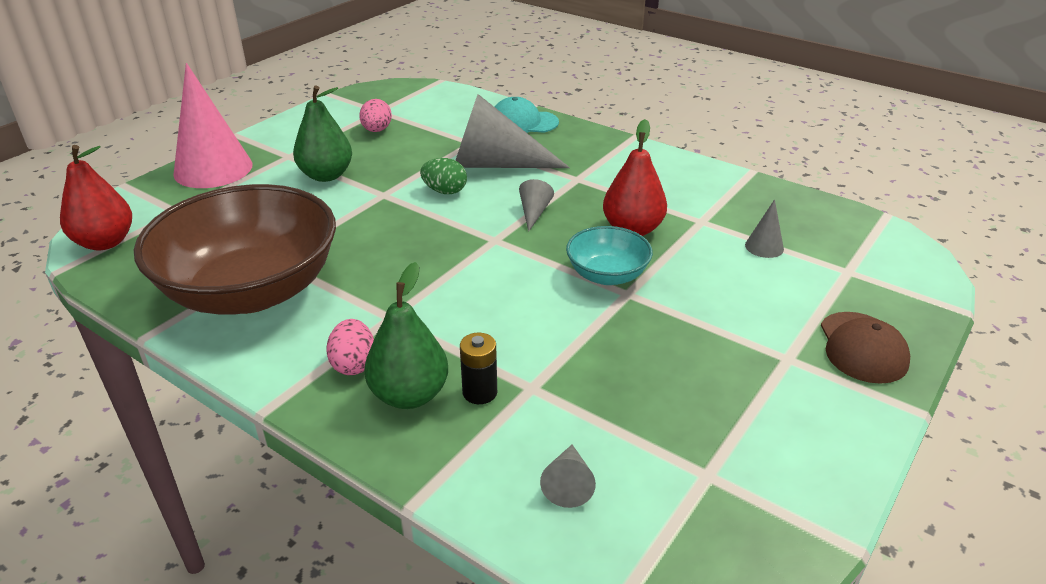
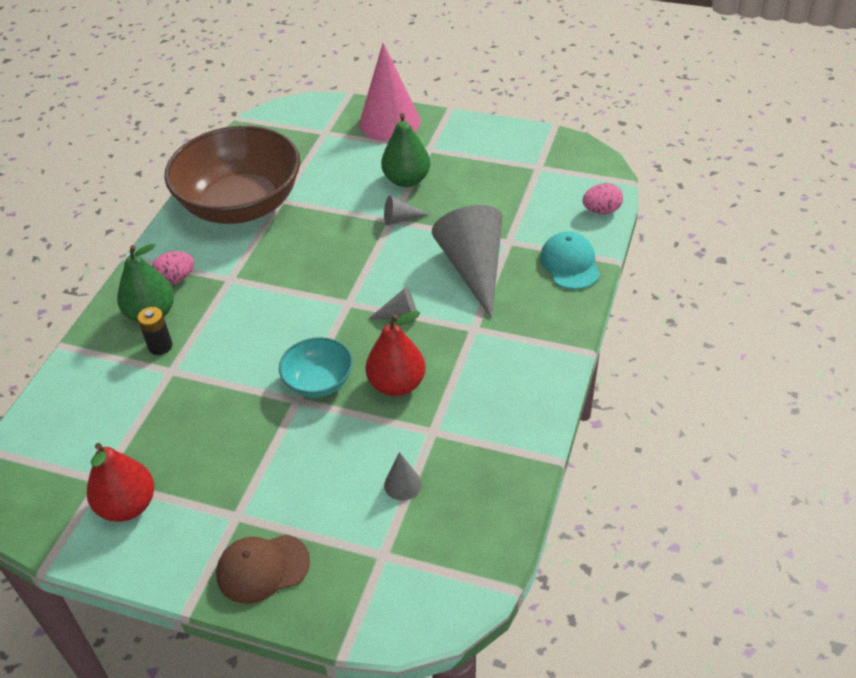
camera: 75 degrees right, 10 degrees up
(105, 242) = (275, 121): red pear -> red pear (128, 506)
(376, 130) = (499, 179): pink egg -> pink egg (601, 211)
(445, 191) = (411, 252): green egg -> none
(568, 483) = (83, 410): grey cone -> grey cone (400, 219)

